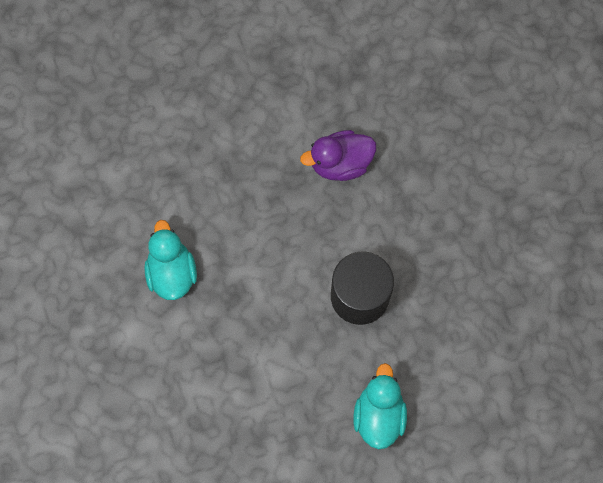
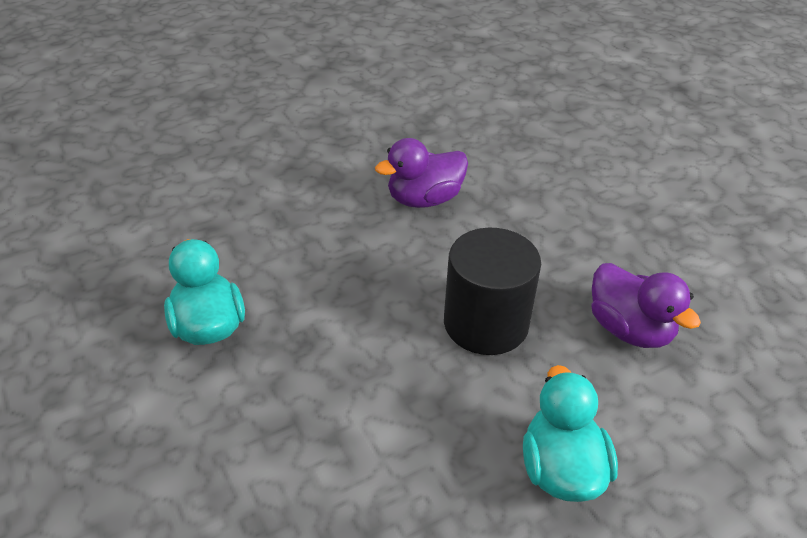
camera: 10 degrees left, 30 degrees down
(457, 315) = (629, 329): none -> purple duck

